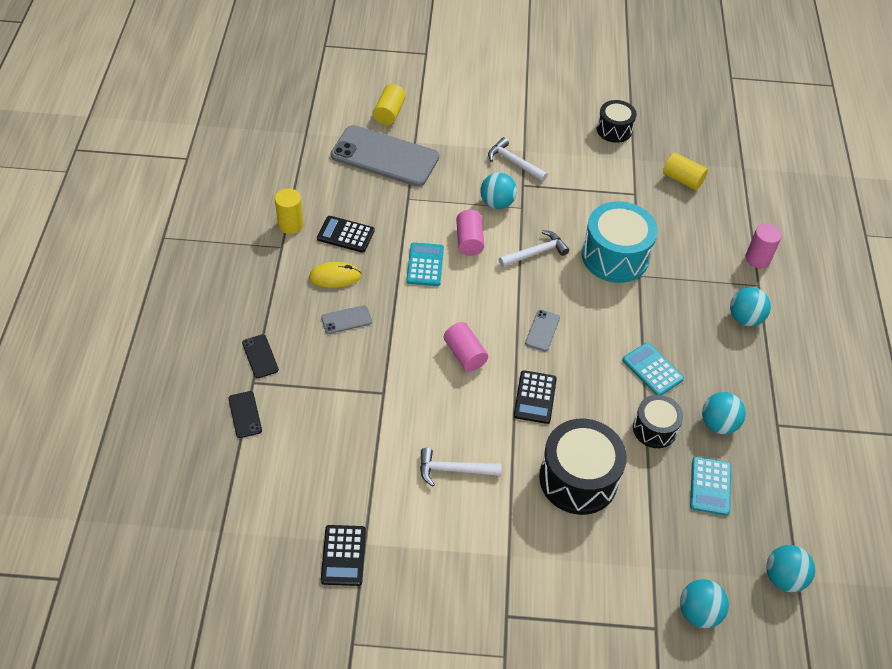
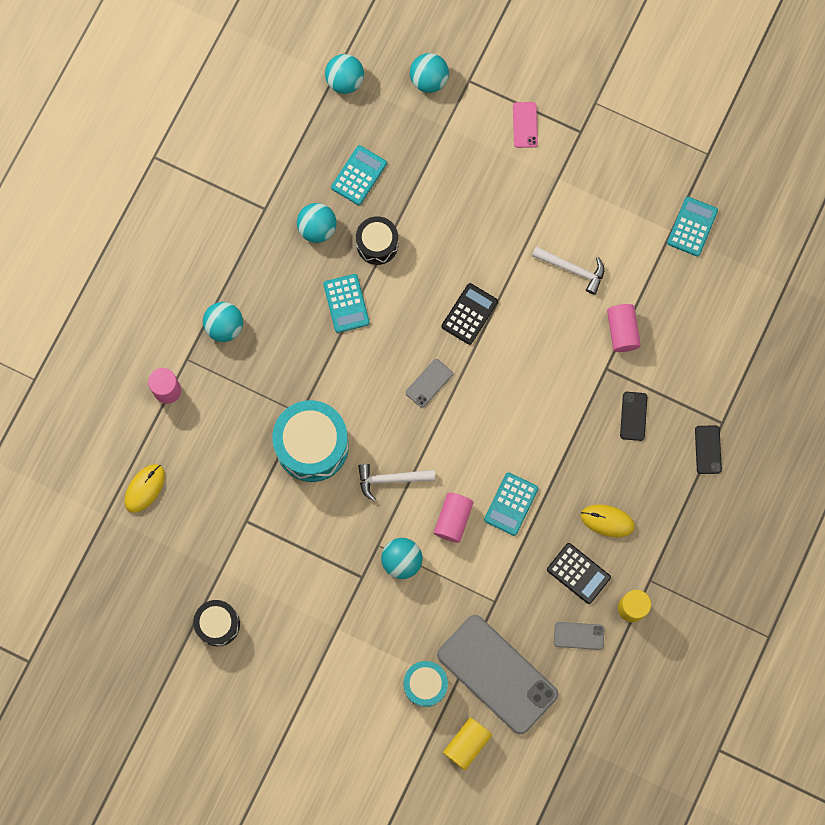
camera: 155 degrees left, 25 degrees up
(245, 414) = (738, 390): black phone -> black phone (633, 416)
(343, 555) = (692, 226): black calculator -> turquoise calculator
(346, 320) = (613, 463): grey phone -> grey phone (579, 635)
(438, 137) = (425, 684): none -> turquoise drum
(465, 354) = (514, 383): pink cylinder -> pink cylinder (622, 331)
(514, 162) = (356, 614): white hammer -> none
(570, 601) = (525, 125): none -> pink phone
(578, 479) = (469, 222): black drum -> none
(682, 179) = (182, 522): yellow cylinder -> none
(726, 192) = (144, 488): none -> yellow mouse

